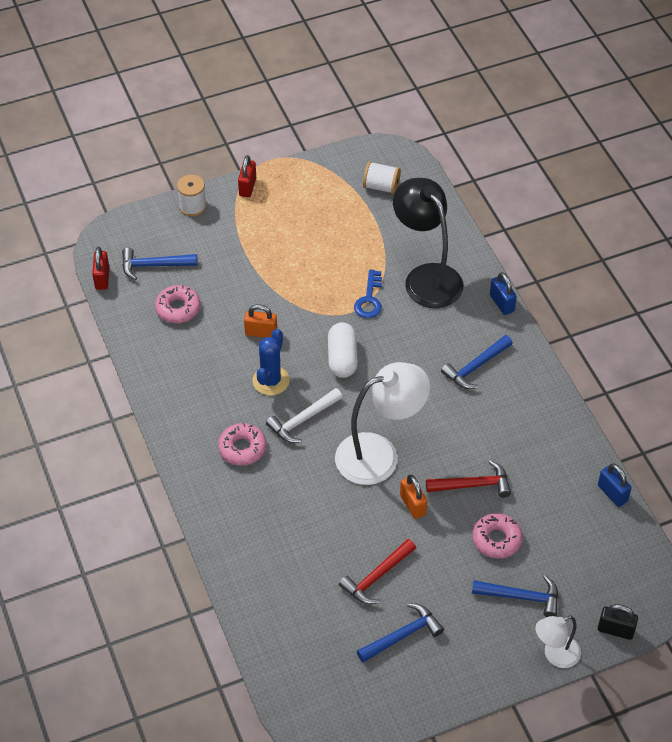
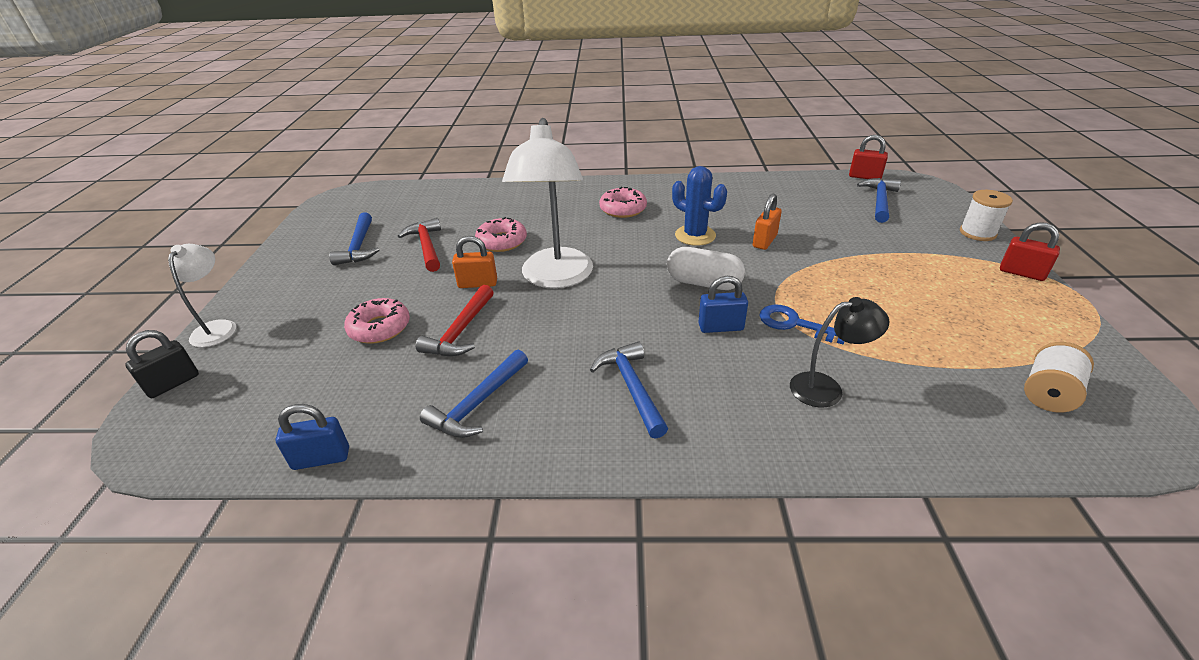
camera: 115 degrees right, 15 degrees down
(178, 308) = (814, 204): pink donut -> pink donut (502, 241)
(302, 420) = (633, 243): white hammer -> none
(426, 277) = (826, 388): black lamp -> black lamp, size x0.54
(502, 303) = (746, 460): blue padlock -> blue padlock (720, 327)
(522, 597) = (300, 325): blue hammer -> blue hammer (477, 404)

